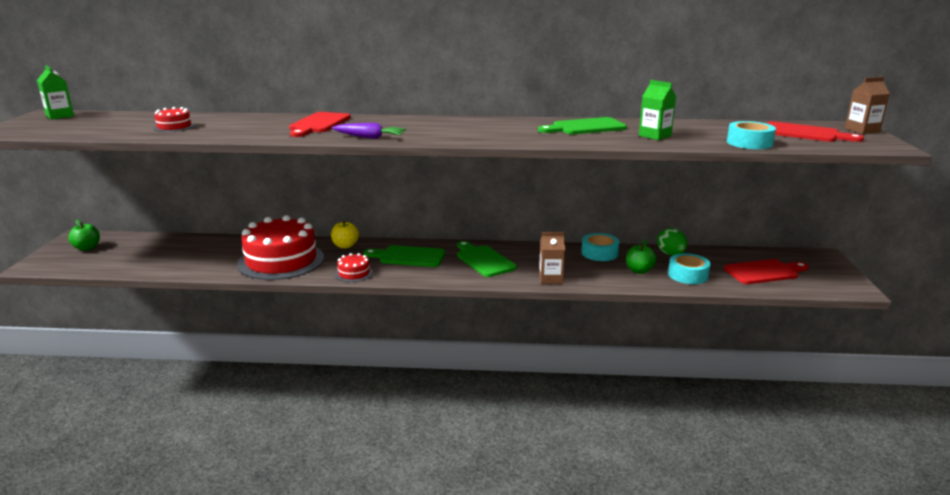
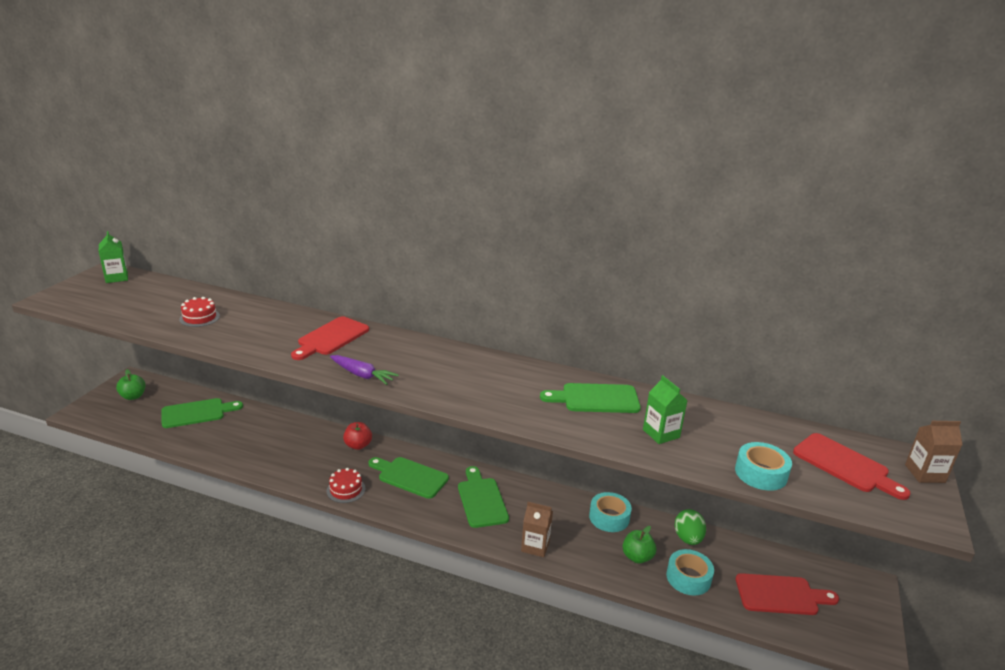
camera: 15 degrees right, 5 degrees up
(165, 249) = (197, 413): none -> green cutting board
(281, 261) = (289, 454): red cake -> none
(345, 246) = (358, 445): yellow apple -> red apple

